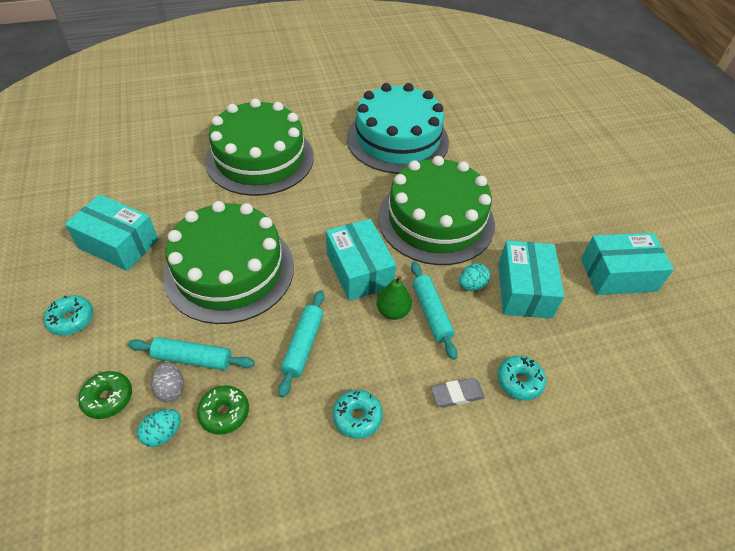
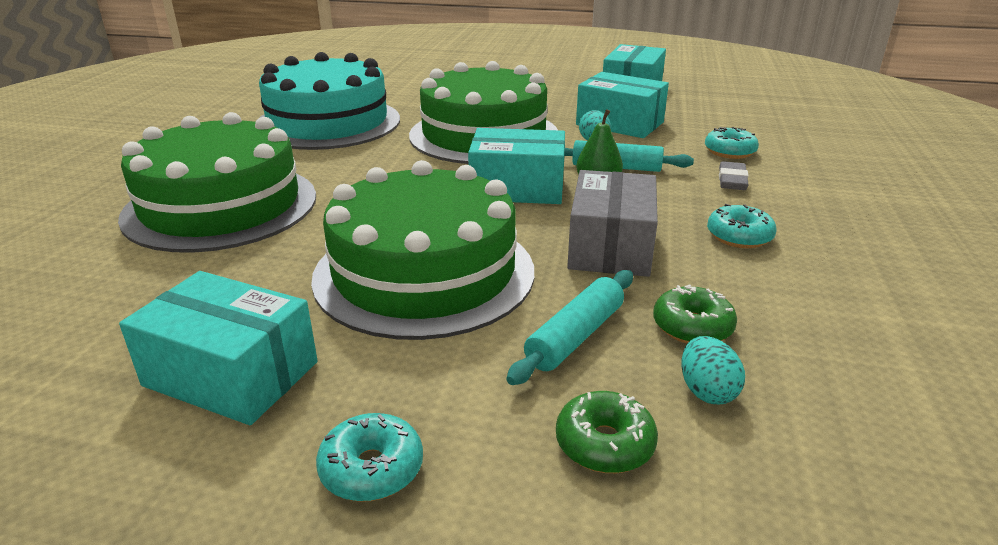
camera: 60 degrees left, 20 degrees down
(119, 244) = (231, 374): turquoise box -> turquoise box turned 60 degrees clockwise
(171, 389) = (622, 368): grey egg -> none
(303, 345) = (610, 246): turquoise rolling pin -> grey box

